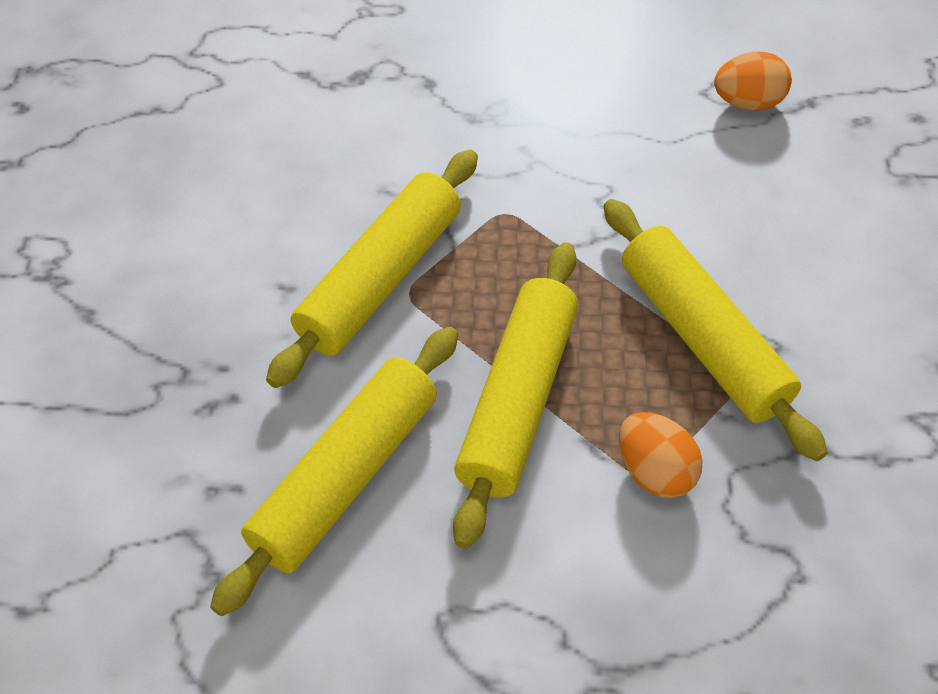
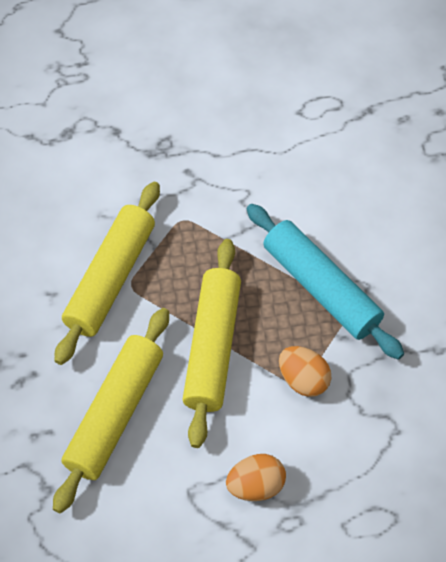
camera: 10 degrees left, 5 degrees up
(703, 338) = (321, 288): yellow rolling pin -> turquoise rolling pin
(748, 102) = (329, 116): orange egg -> orange egg (256, 485)

